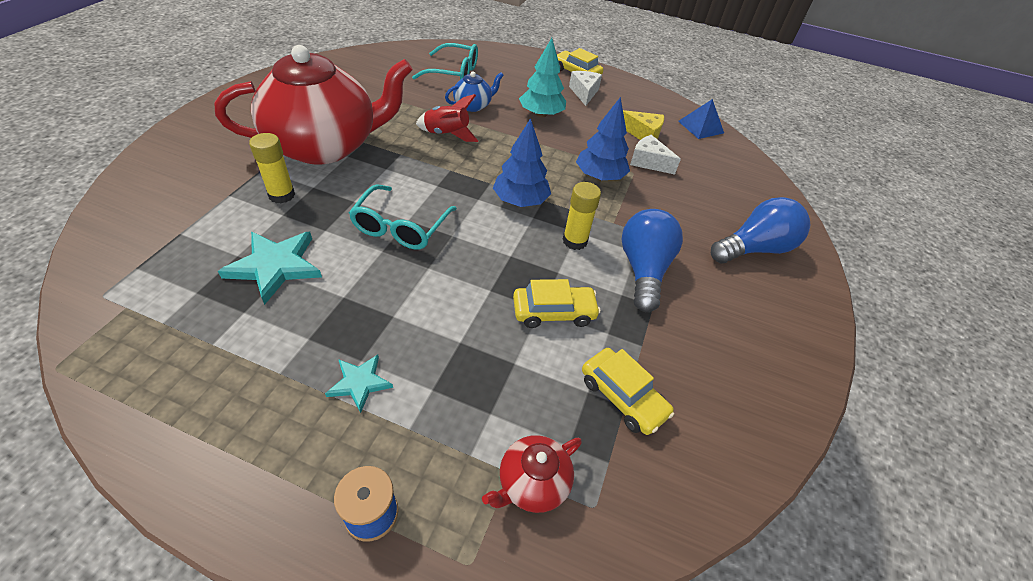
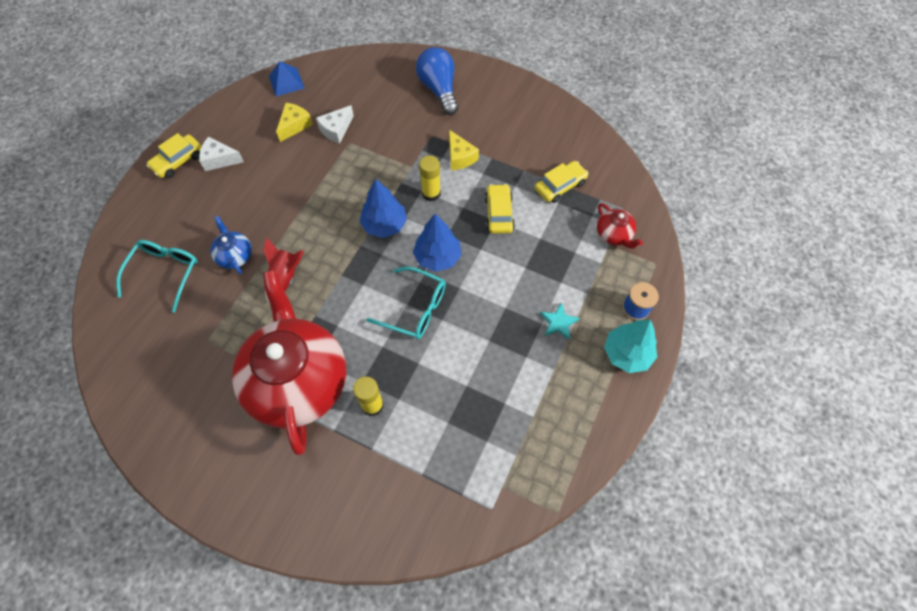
camera: 80 degrees left, 15 degrees up
(275, 266) = (459, 392): turquoise star -> none
(541, 114) = (256, 199): turquoise tree -> turquoise tree (627, 354)
(599, 176) = (354, 167): blue tree -> blue tree (437, 257)
(643, 270) = (460, 157): blue light bulb -> yellow cheese

